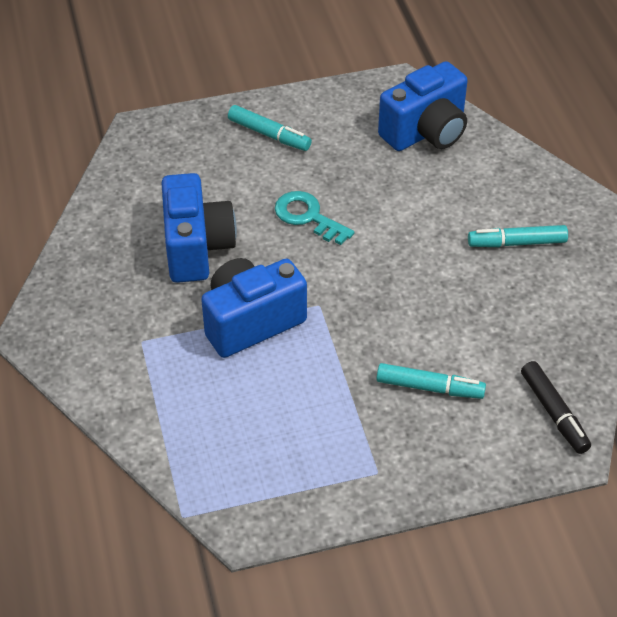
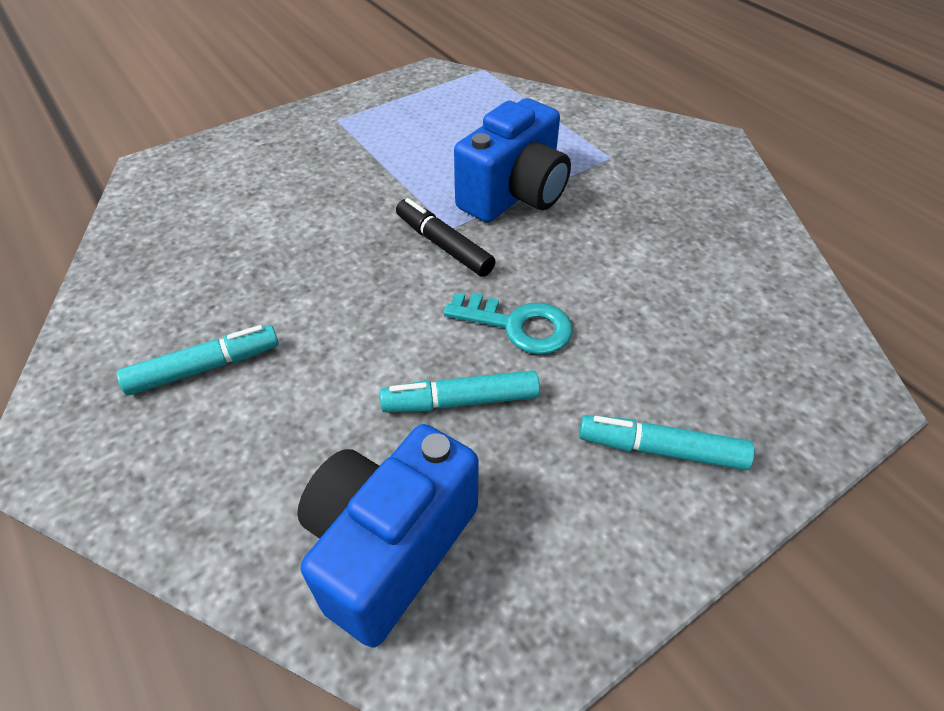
camera: 160 degrees right, 0 degrees up
(196, 247) = (629, 251): blue camera -> none
(429, 387) = (301, 183): turquoise marker -> turquoise marker (460, 401)
(554, 413) = (166, 192): black marker -> black marker (443, 245)

